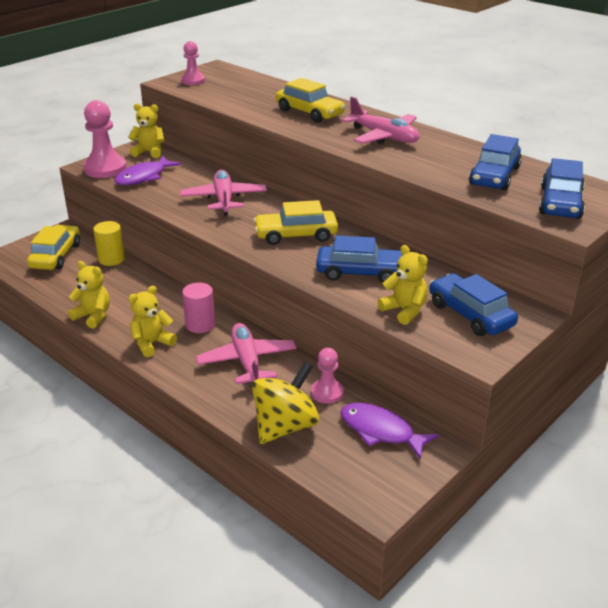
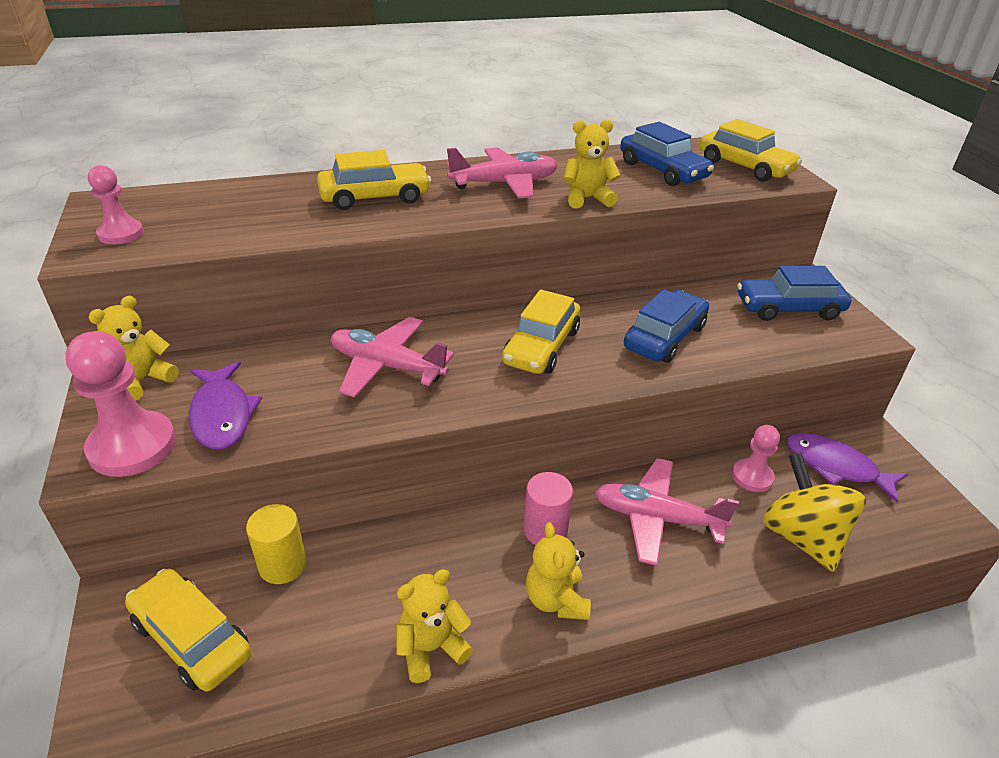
camera: 60 degrees left, 5 degrees up
(380, 431) = (835, 467): purple fish -> purple fish turned 60 degrees clockwise
(404, 310) = (761, 341): yellow teddy bear -> yellow teddy bear (587, 198)
(560, 203) = (745, 167): blue car -> yellow car

